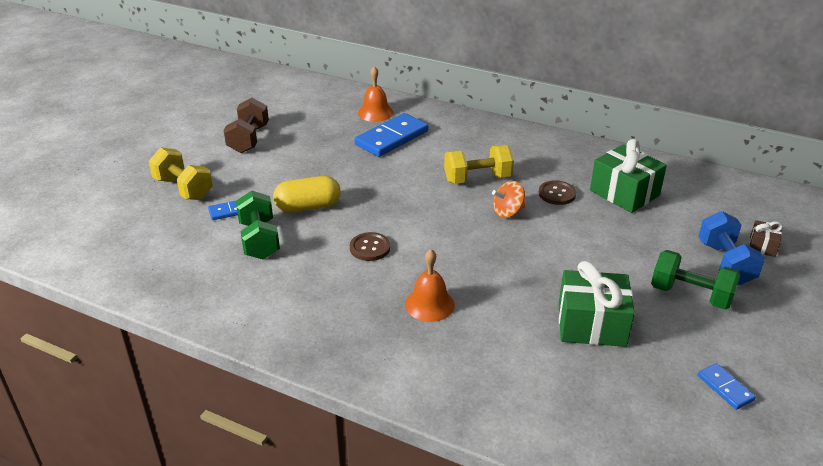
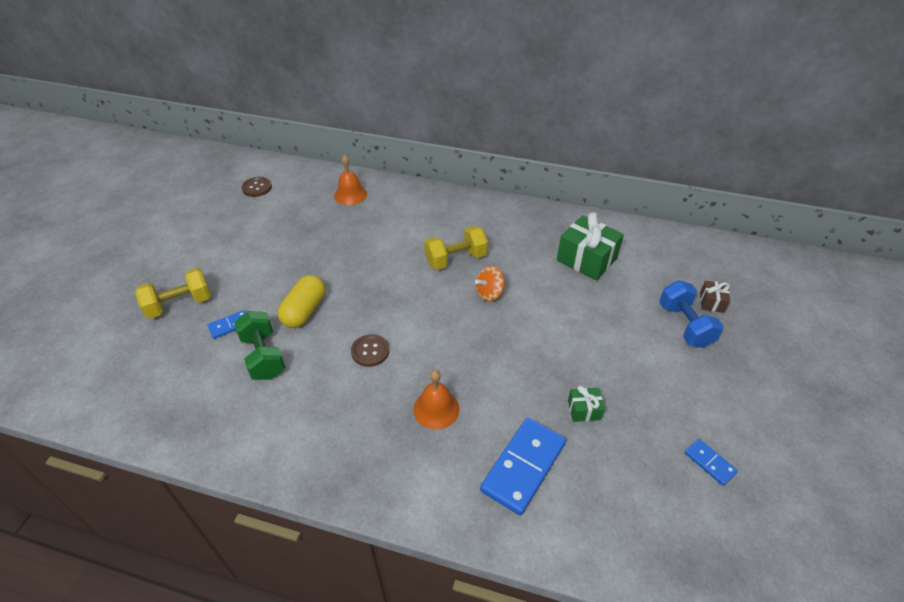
camera: 10 degrees left, 10 degrees up
(183, 188) = (179, 304): yellow dumbbell -> yellow dumbbell turned 60 degrees counterclockwise
(248, 139) = (235, 238): brown dumbbell -> none
(308, 207) = (304, 311): yellow capsule -> yellow capsule turned 45 degrees counterclockwise
(391, 138) = (370, 222): blue domino -> blue domino (523, 466)
(557, 194) = (528, 267): brown button -> brown button (257, 188)
(591, 324) = (584, 410): green gift -> green gift, size x0.49
(690, 295) = (662, 364): green dumbbell -> none

